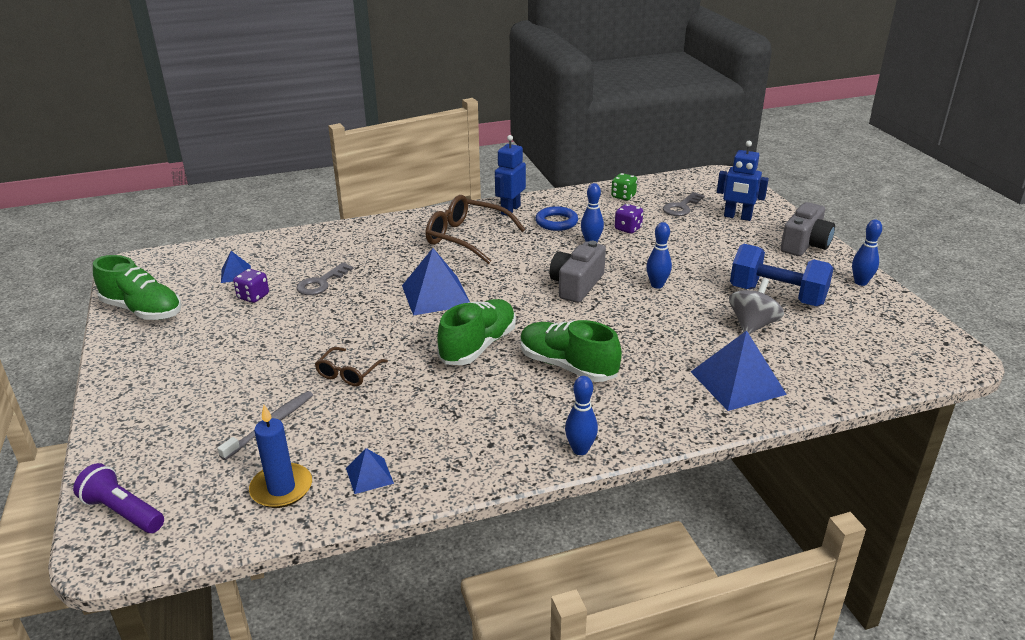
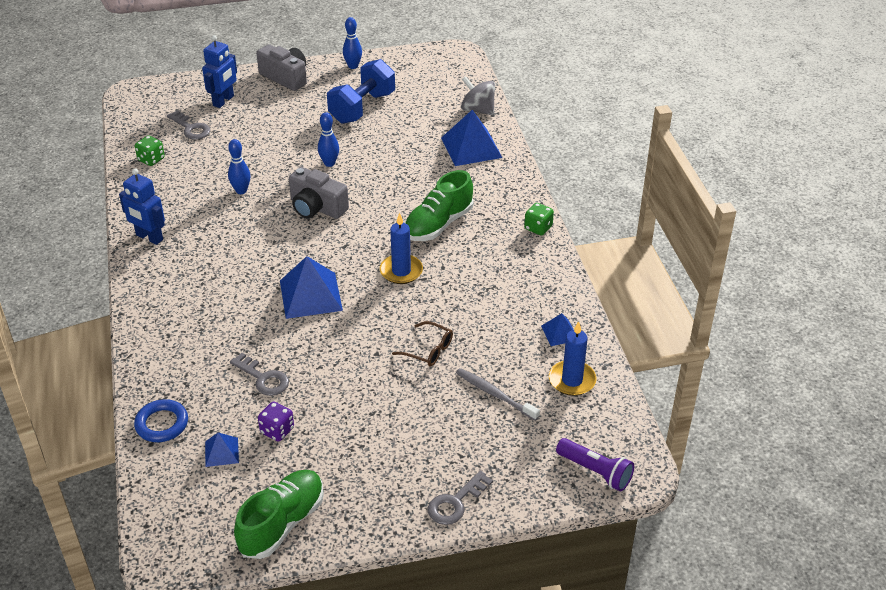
camera: 85 degrees left, 10 degrees up
(123, 405) = (455, 502): none -> grey key
(123, 512) = (595, 471): purple flashlight -> purple flashlight turned 90 degrees counterclockwise
(466, 238) = (201, 271): brown glasses -> none
(478, 346) = (401, 271): green shoe -> blue candle
(556, 222) = (190, 208): blue ring -> blue ring (162, 424)
(580, 450) = (538, 228): blue bowling pin -> green dice
(628, 229) = (222, 165): purple dice -> none
(752, 325) = (400, 127): grey spinning top -> grey spinning top (478, 110)

